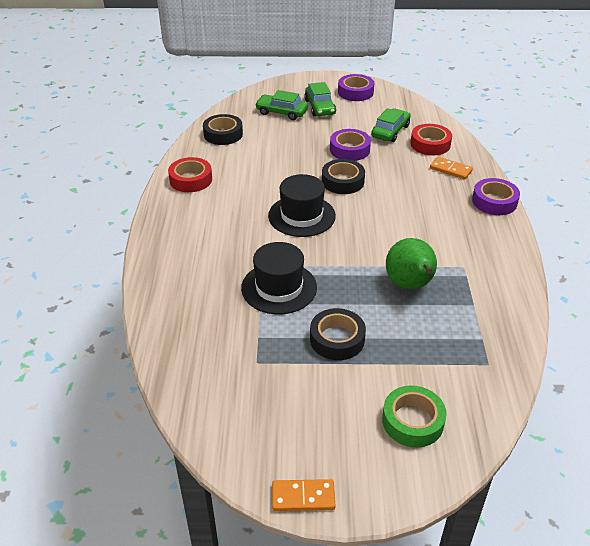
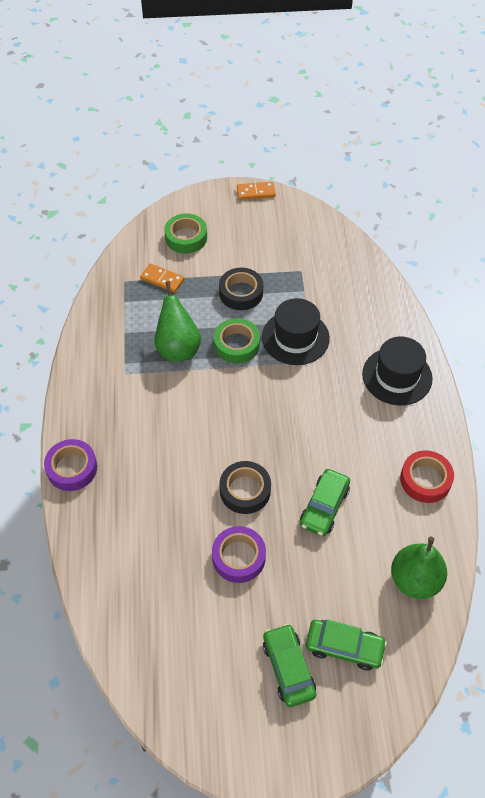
camera: 175 degrees right, 15 degrees up
(223, 134) = (415, 580): black tape -> green pear
(301, 216) = (286, 429): black hat -> black hat (397, 376)
(345, 285) = (236, 344): none -> green tape
(355, 92) = (234, 723): purple tape -> none
(390, 131) = (182, 607): green car -> green car (324, 506)
(430, 144) = (130, 579): red tape -> none
(450, 170) = (111, 524): orange domino -> orange domino (162, 279)

